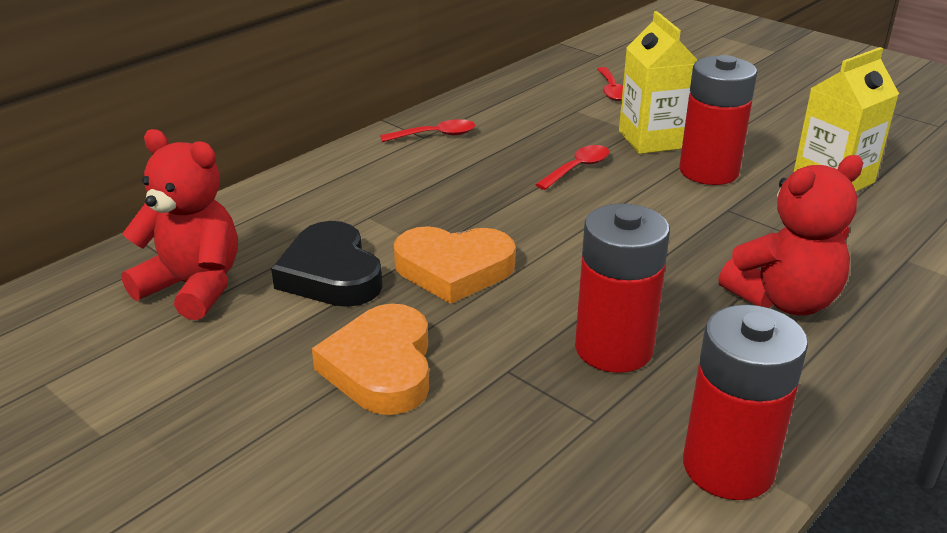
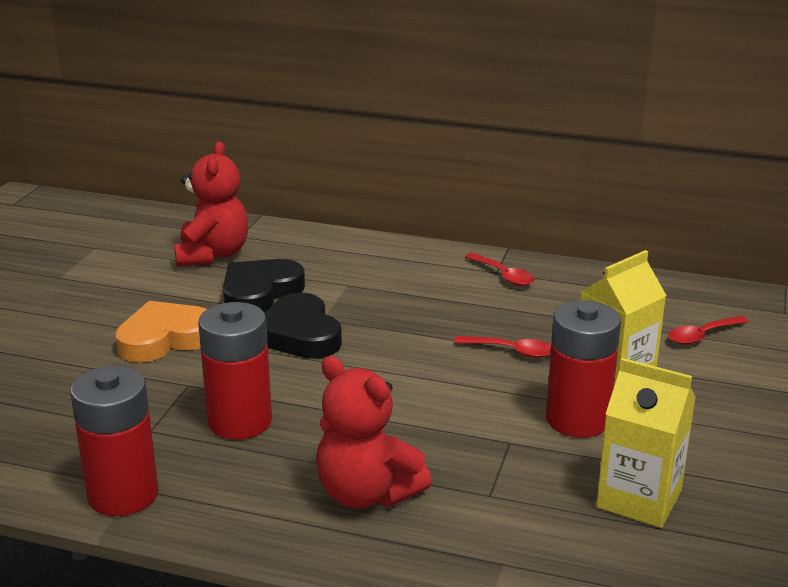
camera: 65 degrees right, 5 degrees down
(454, 269) = (300, 334): orange heart -> black heart

